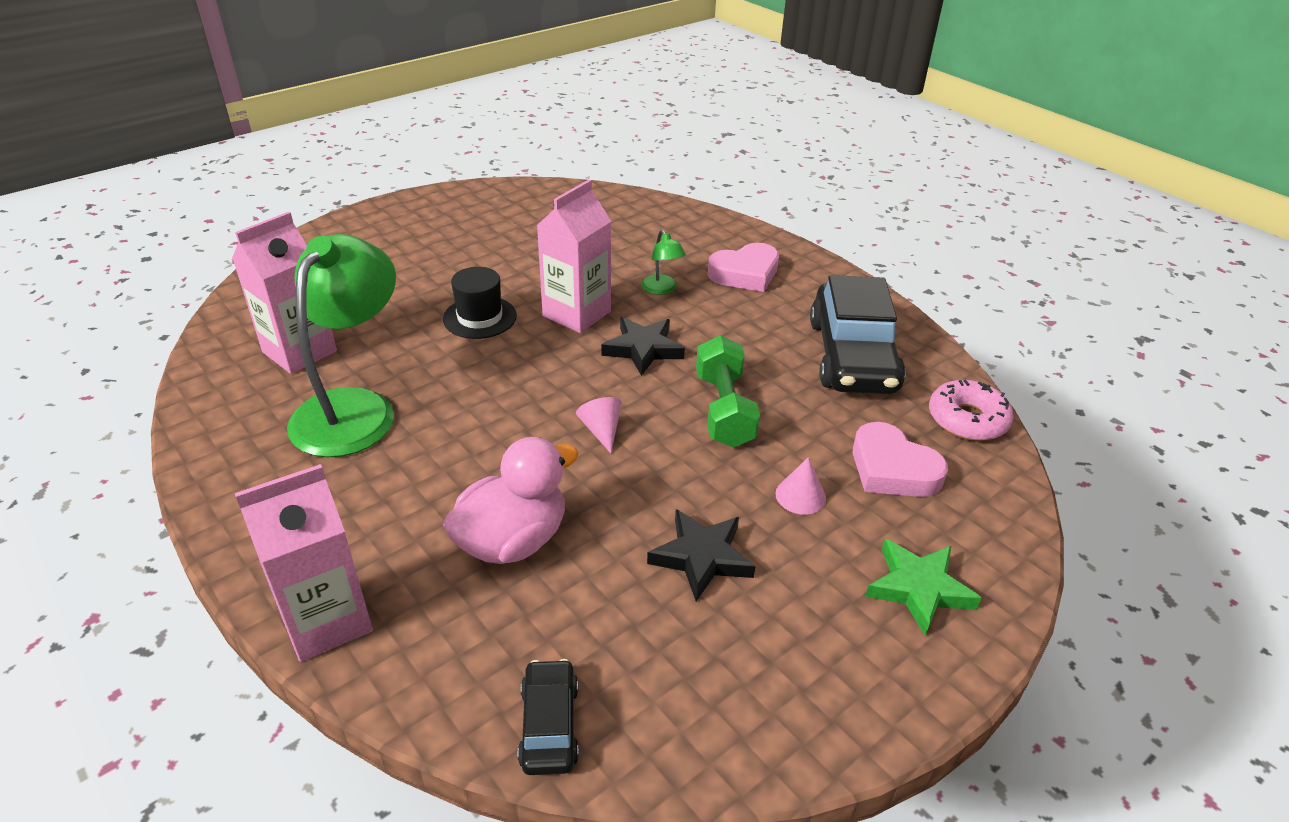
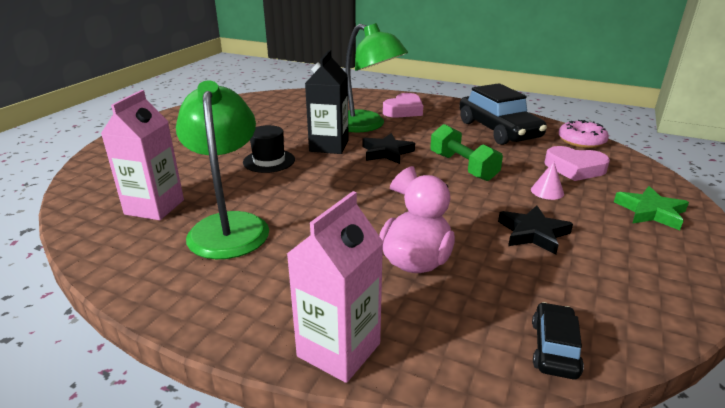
camera: 25 degrees left, 10 degrees down
(549, 725) = (554, 348): black car -> black car turned 45 degrees clockwise
(576, 313) = (329, 146): pink carton -> black carton
(662, 289) = (366, 125): green lamp -> green lamp, size x2.37

